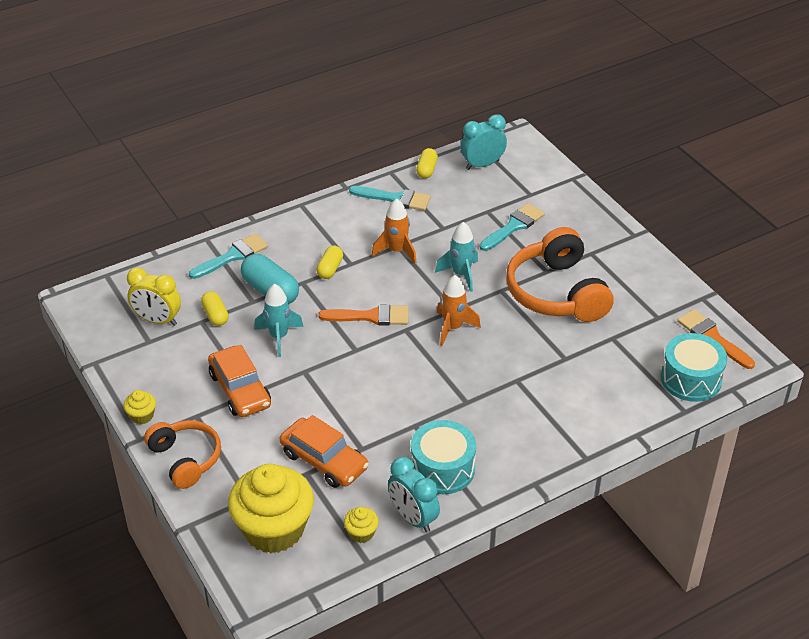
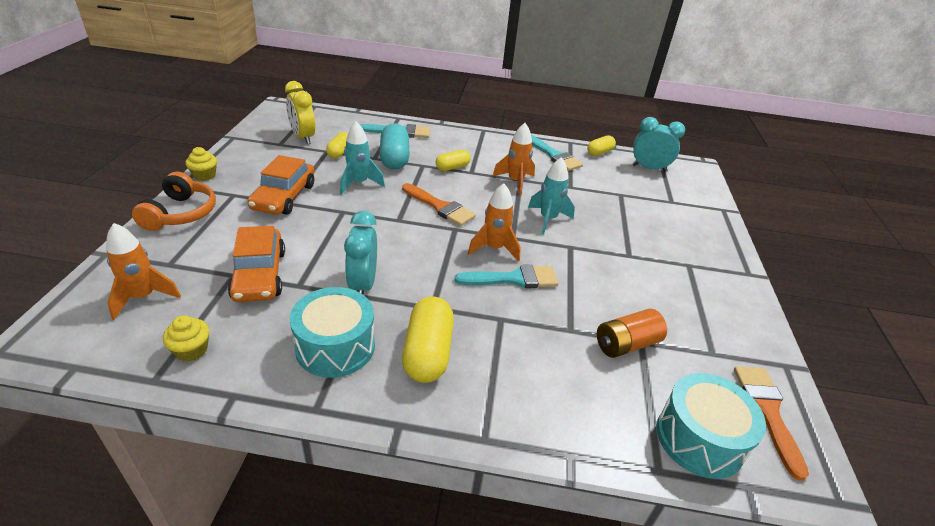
camera: 35 degrees right, 5 degrees down
(274, 529) = (143, 297): yellow cupcake -> orange rocket
(413, 518) = (248, 370): turquoise clock -> turquoise clock (363, 284)
(500, 433) = (428, 352): none -> yellow capsule
(513, 226) = (632, 213): turquoise brush -> turquoise brush (513, 279)
(557, 292) = (621, 275): orange headphones -> none
(606, 346) = (626, 344): none -> orange battery

